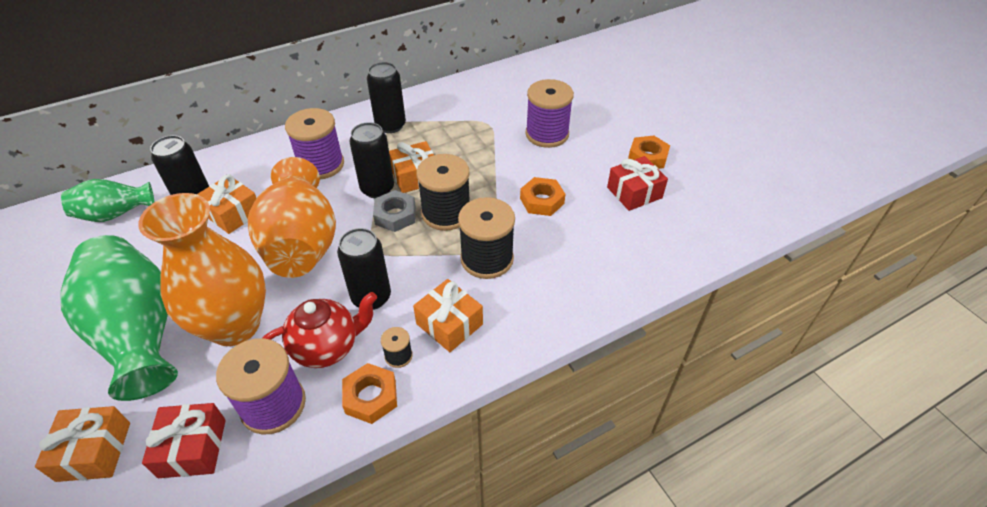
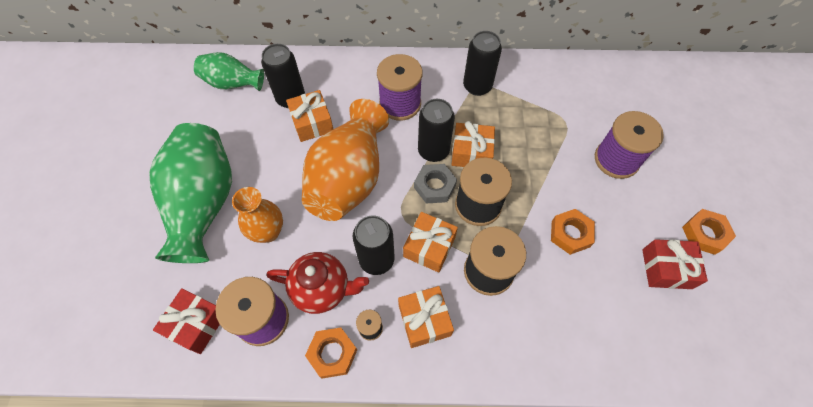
camera: 30 degrees right, 15 degrees up
(94, 451) = (138, 289): orange gift -> orange gift (429, 247)
(235, 325) = (268, 232): orange vase -> orange vase, size x0.56

